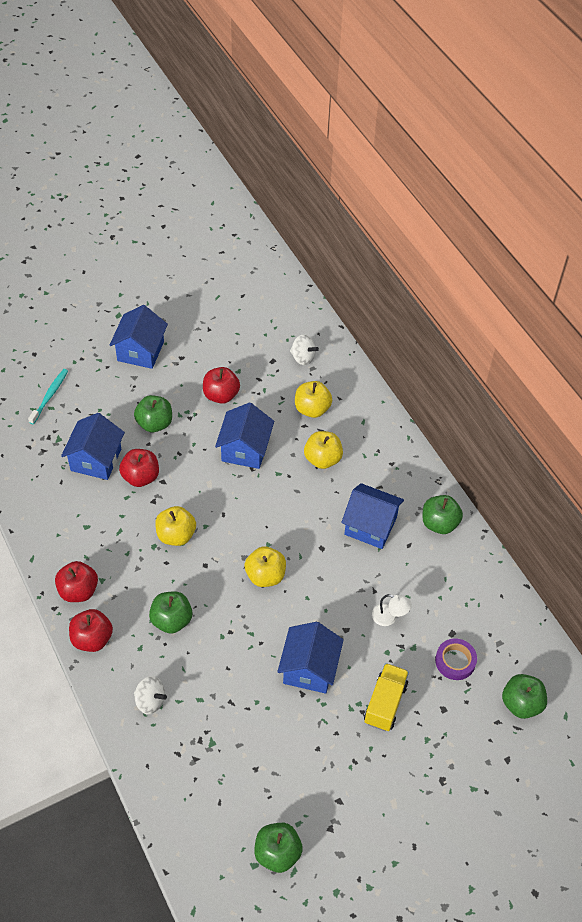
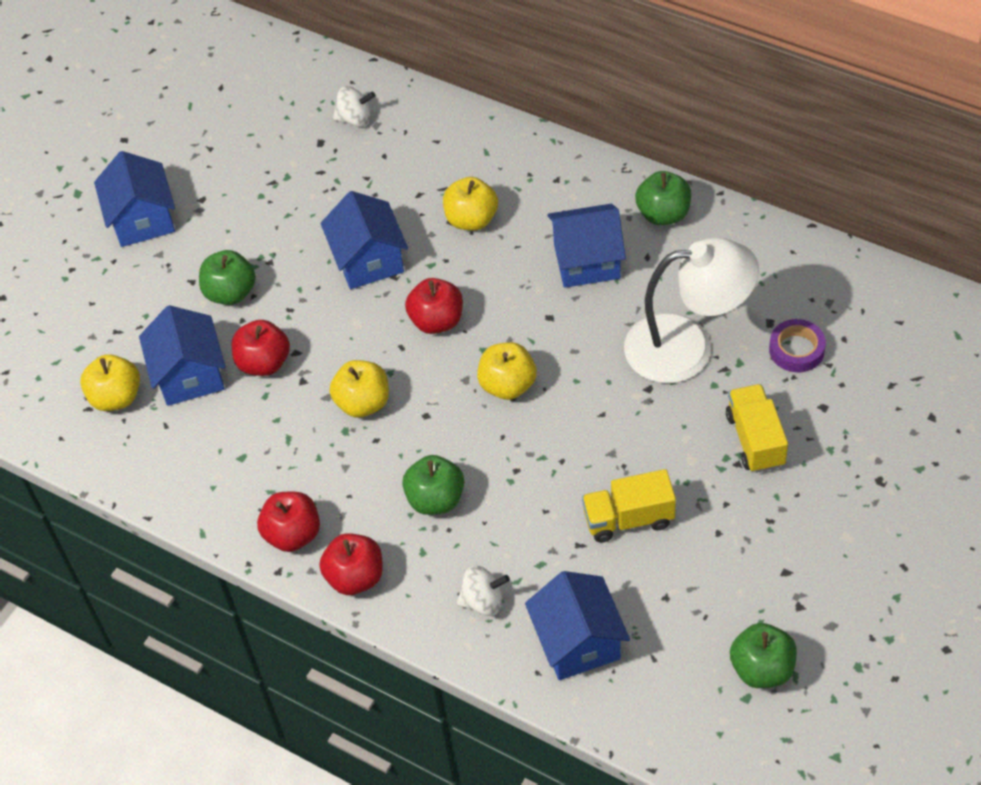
camera: 25 degrees left, 0 degrees up
(50, 396) = (66, 335): turquoise toothbrush -> none
(221, 395) = (288, 215): red apple -> red apple (437, 321)
(271, 704) = (628, 519): none -> yellow truck
(309, 669) = (640, 455): blue house -> blue house (578, 642)
(312, 409) = (413, 171): yellow apple -> yellow apple (116, 397)
(389, 617) = (687, 347): white lamp -> white lamp, size x2.48
(521, 704) = (901, 351): green apple -> none

